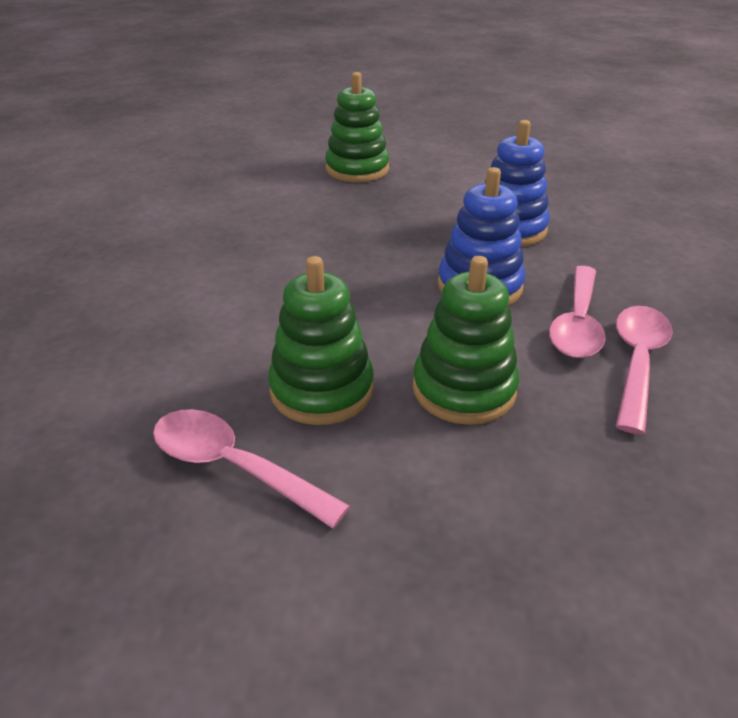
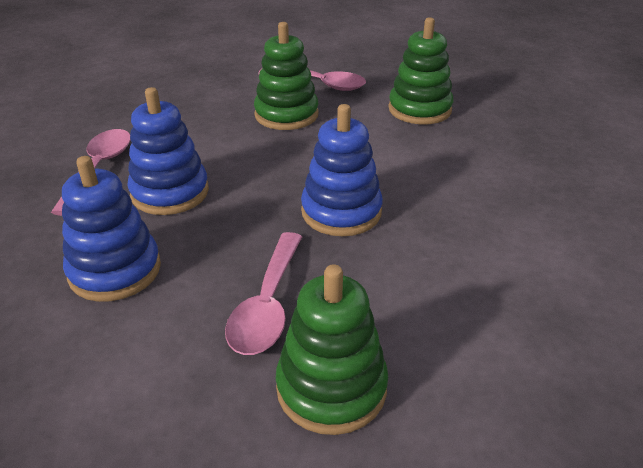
camera: 170 degrees right, 0 degrees up
(306, 252) = (341, 212): none -> blue stacking toy
(464, 389) = (197, 122): green stacking toy -> green stacking toy (419, 109)
(637, 362) = (71, 147): pink spoon -> pink spoon (267, 304)

